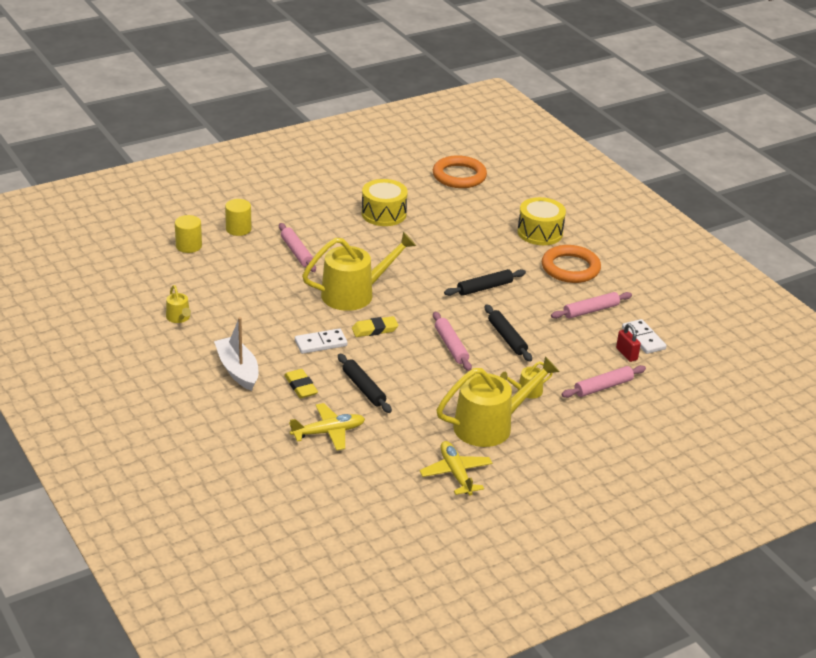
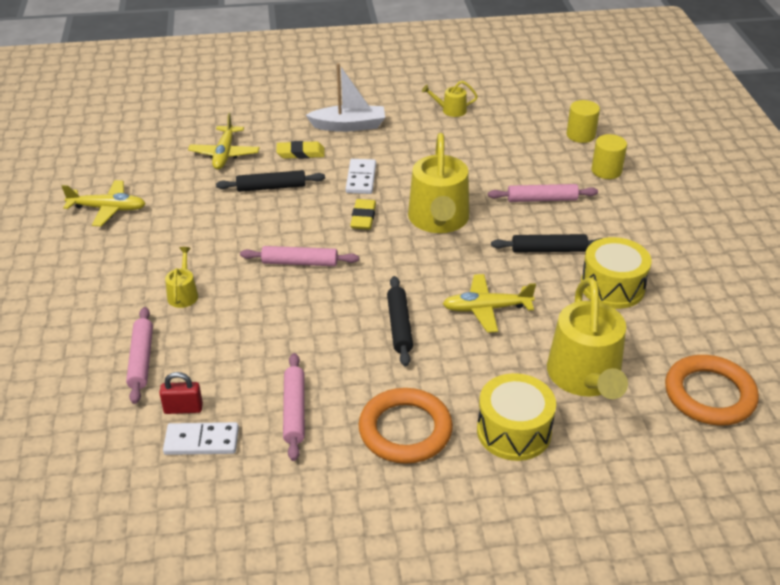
camera: 115 degrees right, 5 degrees up
(441, 257) = (486, 309): none -> yellow plane
(489, 425) = (152, 250): yellow watering can -> yellow watering can (585, 377)
(507, 338) = (286, 311): black rolling pin -> black rolling pin (548, 250)

